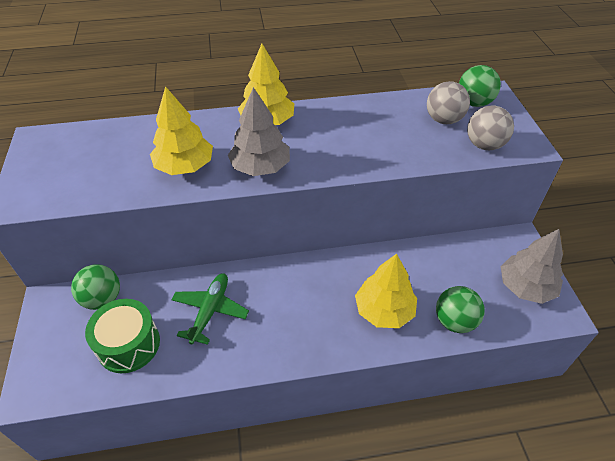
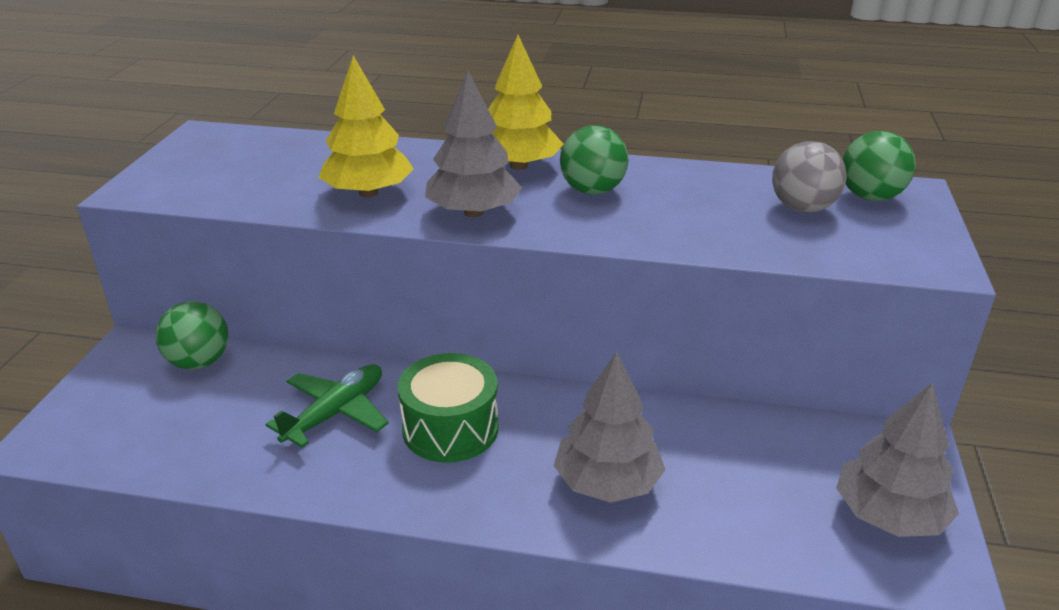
camera: 20 degrees right, 15 degrees down
(129, 344) = (199, 424): green drum -> green drum (450, 428)
(384, 310) = (607, 482): yellow tree -> grey tree
(454, 321) = (725, 530): green ball -> green ball (592, 191)
(484, 145) = (855, 250): grey ball -> none

